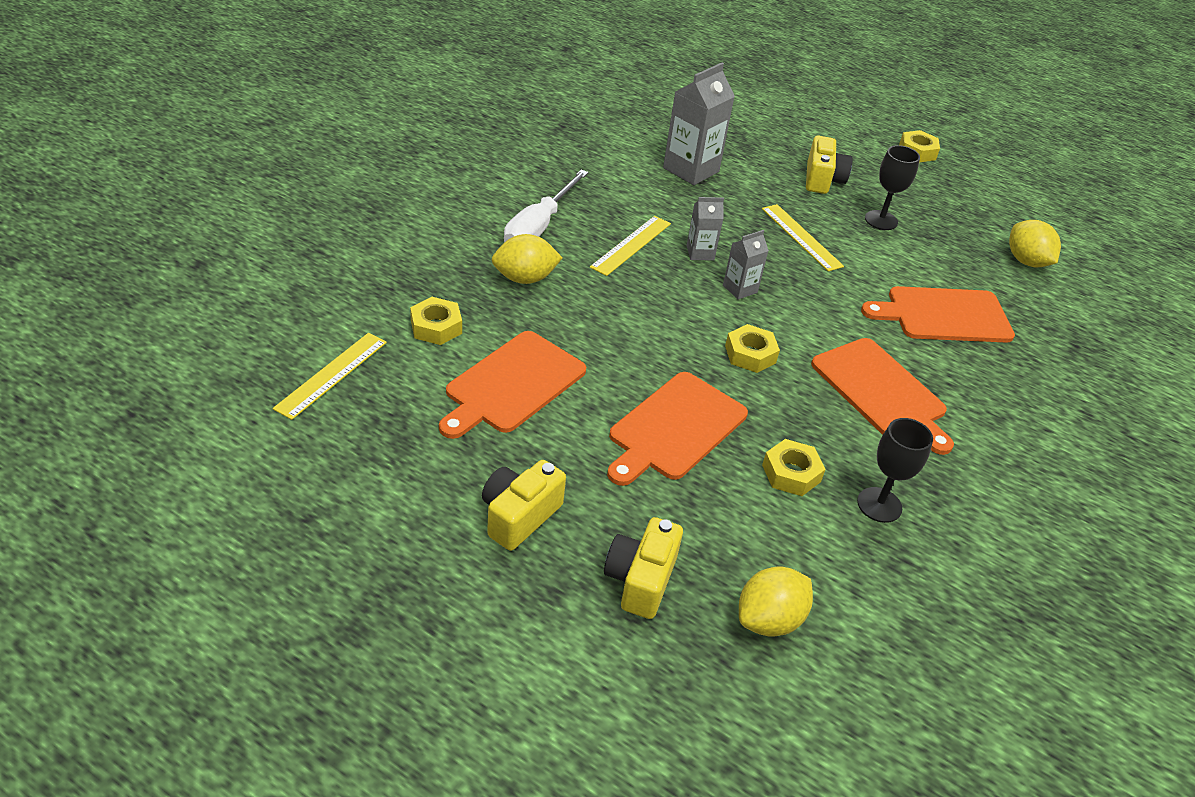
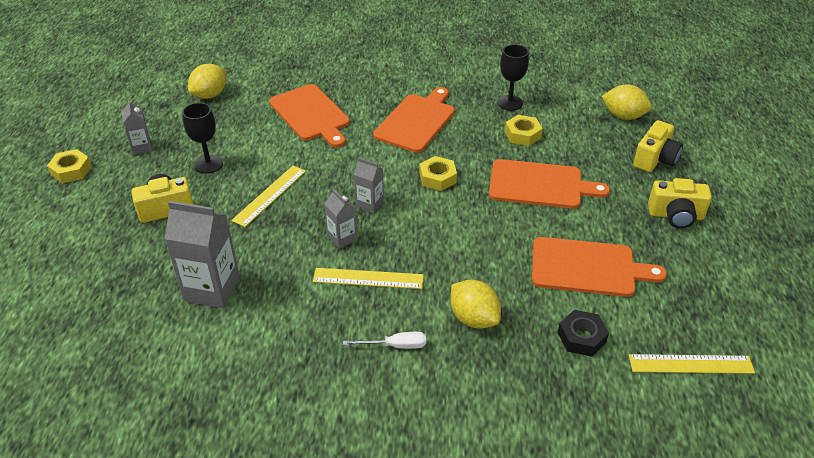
camera: 115 degrees left, 0 degrees up
(436, 327) = (581, 337): yellow nut -> black nut
(539, 226) = (395, 346): white screwdriver -> white screwdriver, size x0.54
(640, 580) = (655, 159): yellow camera -> yellow camera turned 45 degrees counterclockwise
(936, 194) = (142, 147): none -> grey carton

